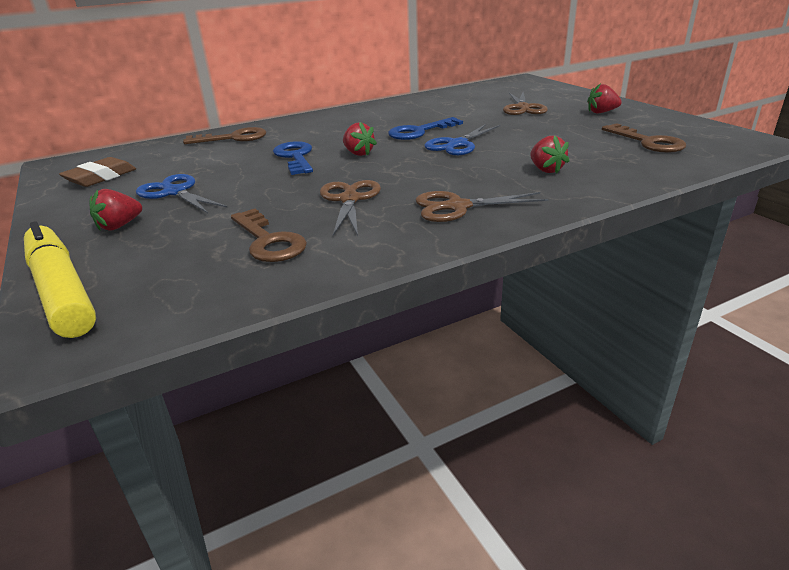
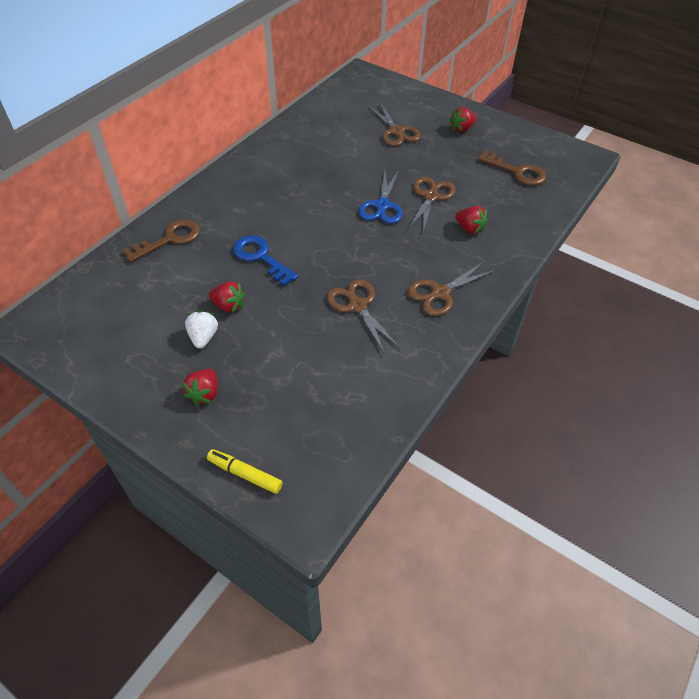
camera: 30 degrees left, 20 degrees up
(62, 291) = (245, 474): yellow marker -> yellow marker, size x0.53
(101, 177) = (104, 336): brown eraser -> none
(175, 192) = (203, 337): blue scissors -> white strawberry
(269, 241) = (342, 373): brown key -> none
(358, 153) = (311, 238): red strawberry -> red strawberry (228, 306)
(419, 132) = (336, 191): blue key -> none
(519, 145) = (430, 197): none -> brown scissors

